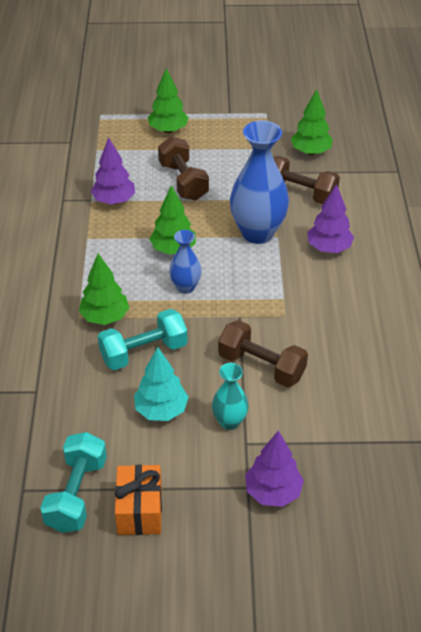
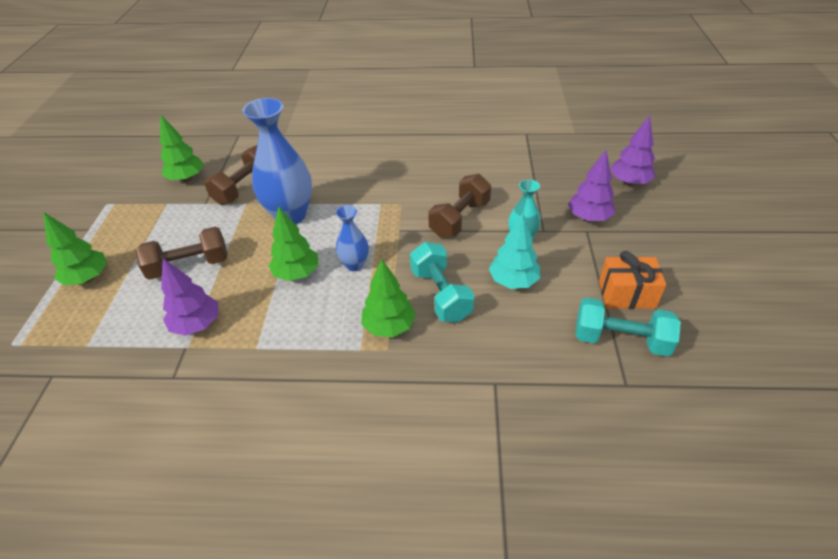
camera: 85 degrees left, 0 degrees up
(328, 248) = (323, 176): purple tree -> purple tree (629, 182)

